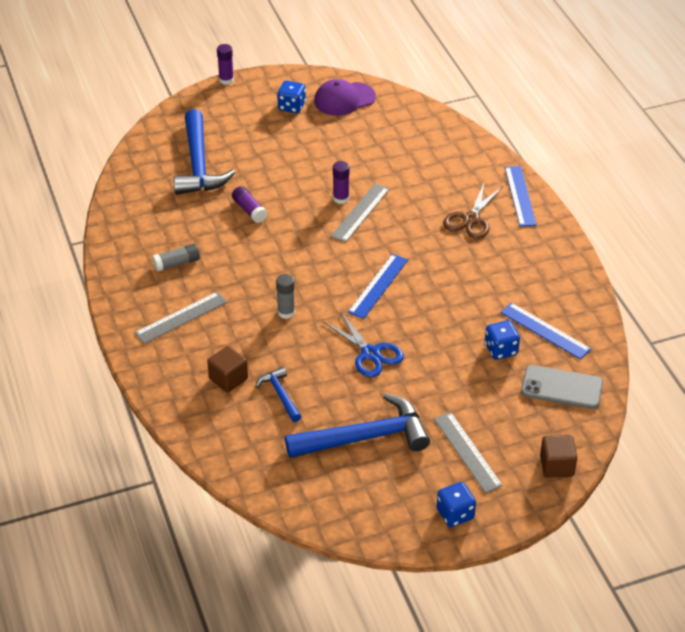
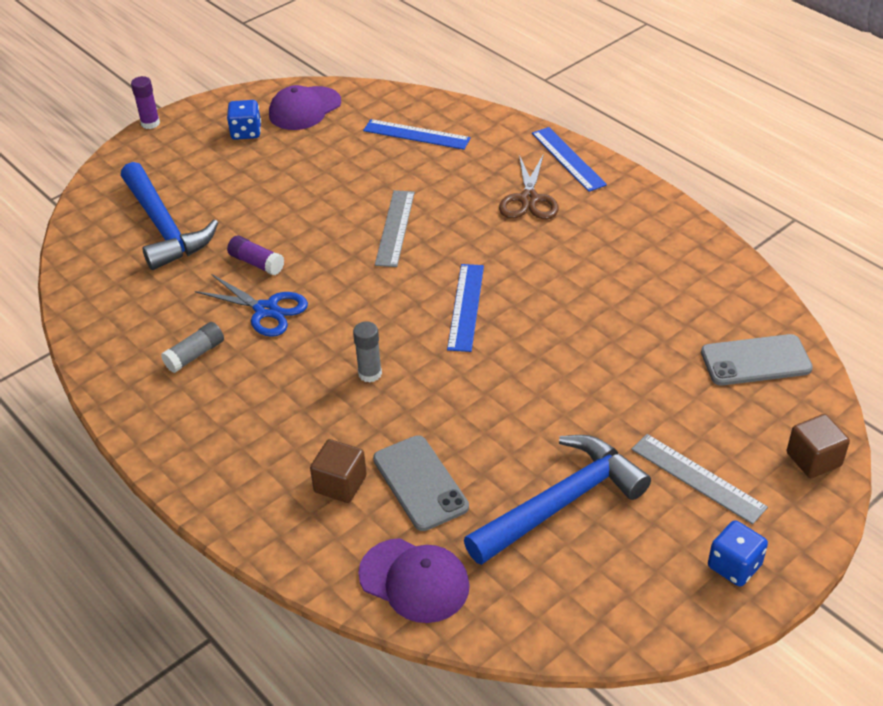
camera: 20 degrees left, 0 degrees up
(181, 317) = (235, 422): grey ruler -> none
(243, 453) = (414, 580): none -> purple cap
(280, 395) = (420, 483): blue hammer -> grey phone
(341, 198) = (362, 218): purple glue stick -> none
(370, 354) = (505, 392): blue scissors -> blue scissors (266, 310)
(501, 350) = (657, 338): blue dice -> none
(545, 331) = (693, 300): blue ruler -> blue ruler (416, 134)

